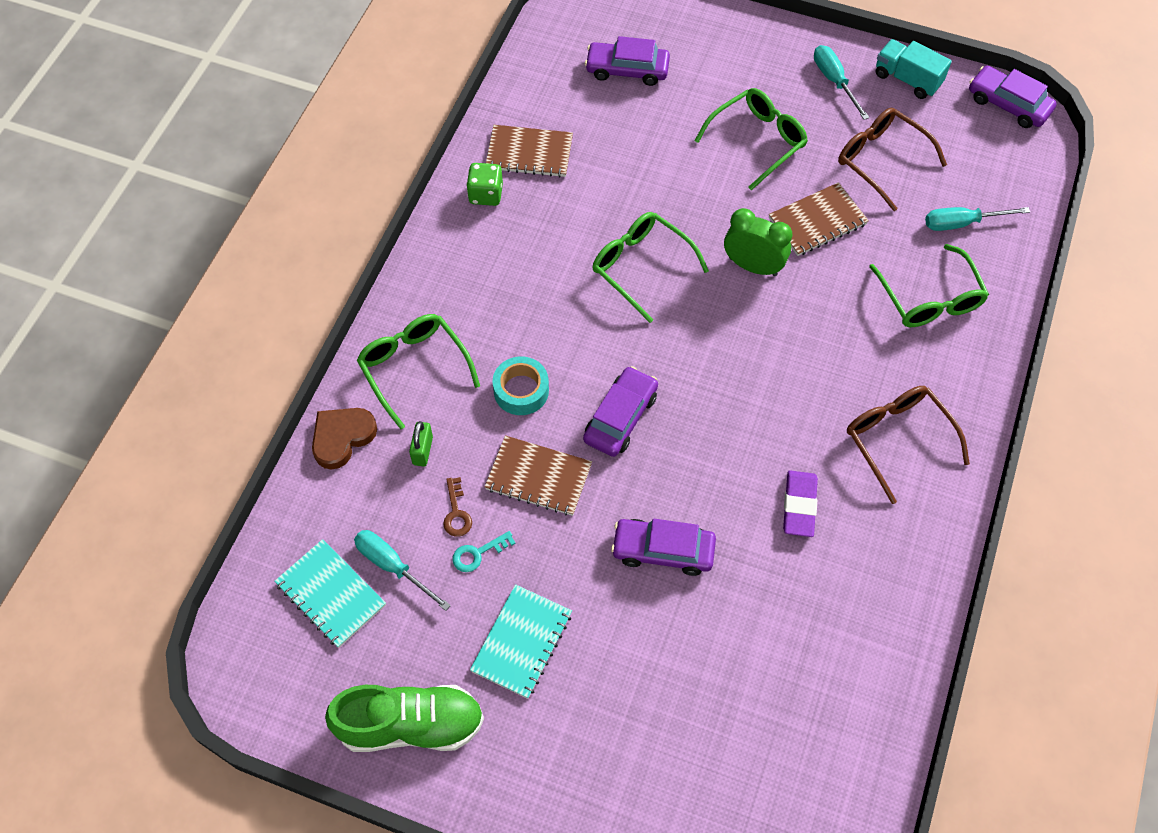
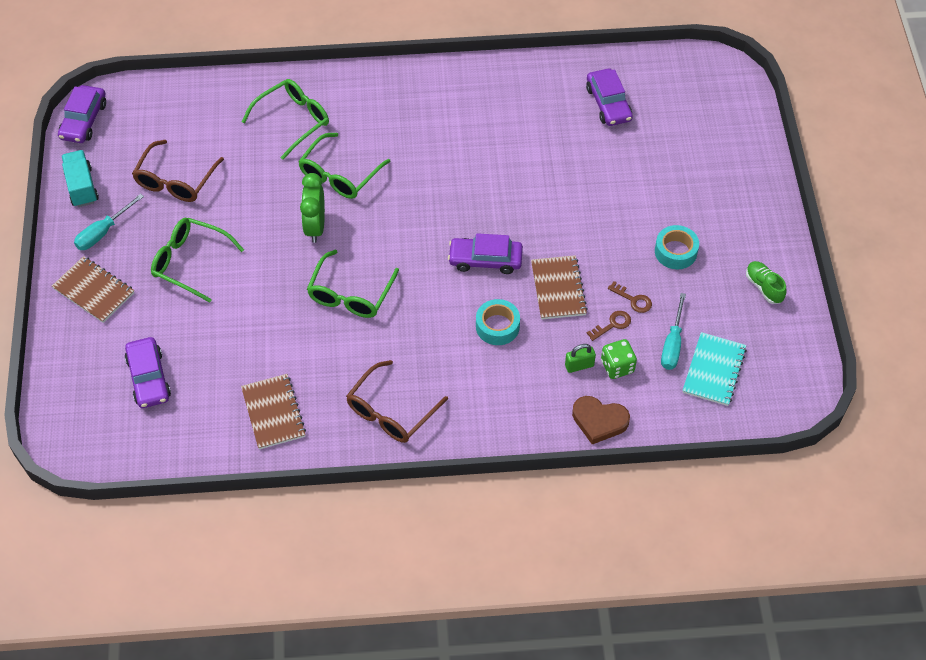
camera: 115 degrees left, 5 degrees down
(411, 725) = (764, 287): green shoe -> green shoe, size x0.52
(414, 368) = (517, 402): green glasses -> green glasses (340, 175)
(478, 553) = (633, 300): turquoise key -> brown key
(486, 194) = (331, 426): green dice -> green dice (617, 366)
(522, 642) = (675, 252): turquoise notebook -> turquoise tape
(663, 550) = (569, 202): purple car -> purple car (608, 103)
(799, 506) = (495, 144): purple eraser -> none
(817, 221) = (254, 201): brown notebook -> brown notebook (94, 291)
(898, 440) = (417, 108): brown glasses -> brown glasses (391, 411)
(907, 79) = (82, 187): turquoise truck -> turquoise truck turned 150 degrees clockwise
(962, 223) = (216, 120): turquoise screwdriver -> none

